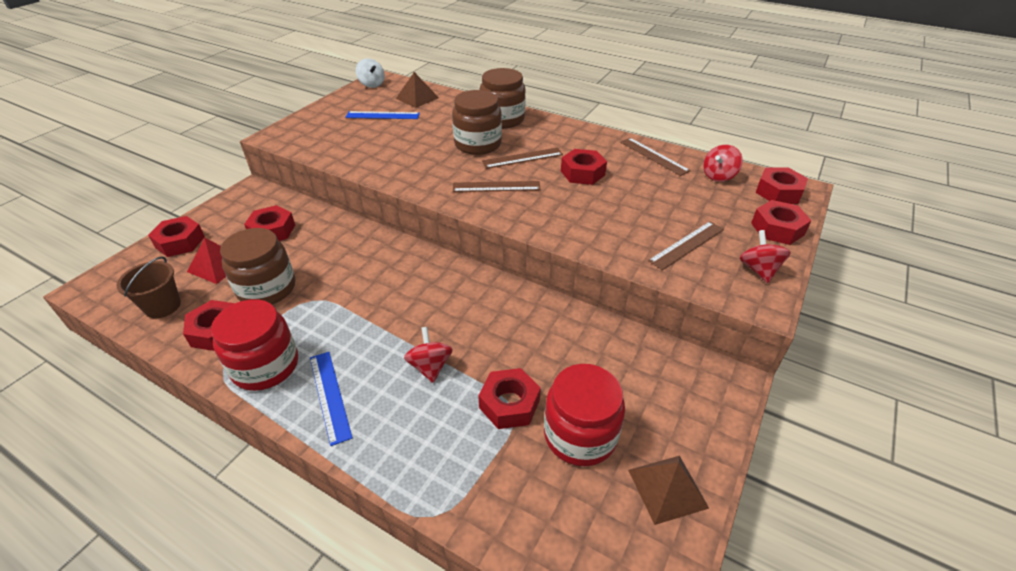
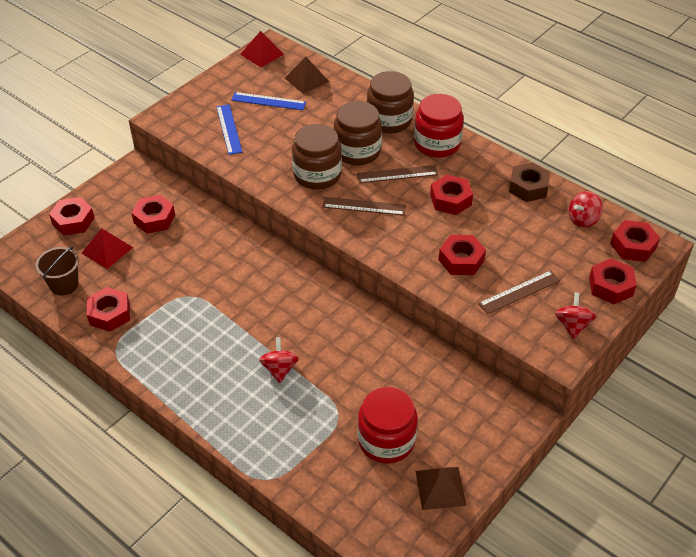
camera: 10 degrees right, 5 degrees up
(265, 366) = (149, 350): red jar -> red jar (437, 144)
(267, 288) = (149, 279): brown jar -> brown jar (317, 175)
(330, 395) = (198, 381): blue ruler -> blue ruler (229, 129)
(372, 84) = (262, 54): white spinning top -> red pyramid
(509, 404) = (337, 409): red nut -> red nut (461, 260)
(653, 156) = (528, 187): brown ruler -> brown nut

